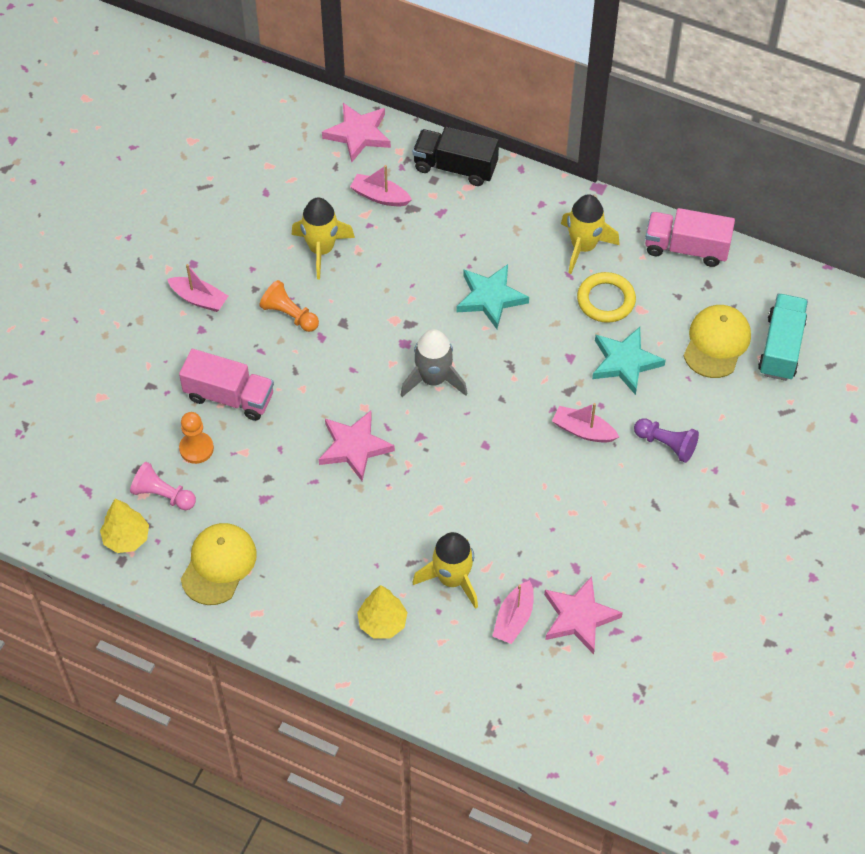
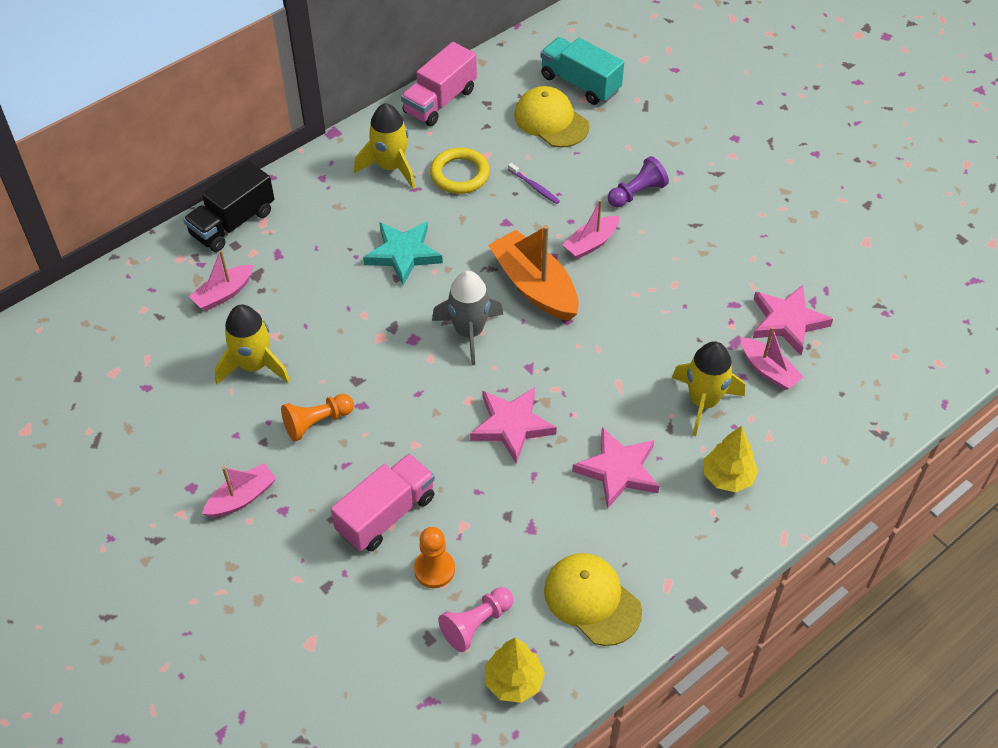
camera: 65 degrees left, 5 degrees down
(358, 134) = (133, 283): pink star -> pink star (618, 470)
(509, 407) = (534, 286): none -> orange boat
(625, 362) = (534, 187): turquoise star -> purple toothbrush

